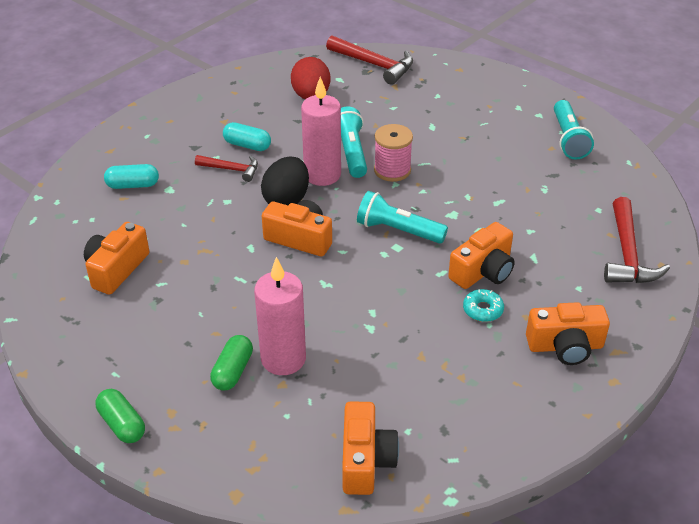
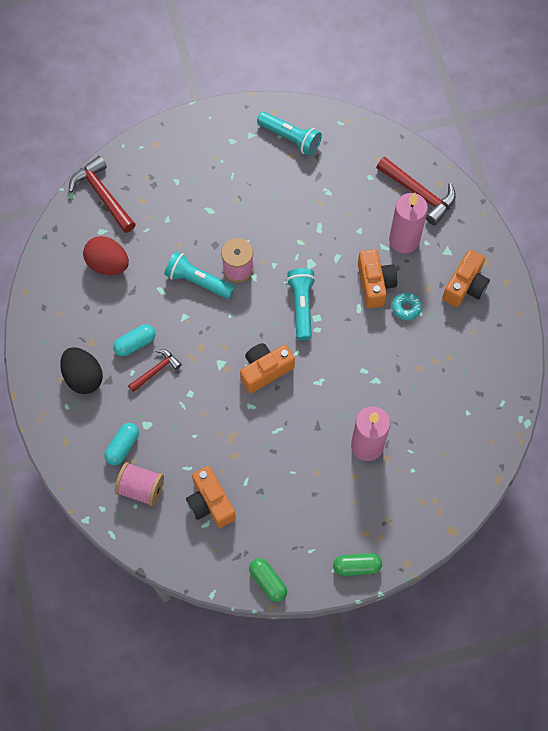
camera: 55 degrees left, 25 degrees up
(97, 216) = (141, 488): none -> pink spool
(232, 371) = (357, 480): green capsule -> green capsule (268, 582)
(286, 200) = (218, 354): black egg -> black egg (83, 377)
(322, 175) = (208, 315): pink candle -> pink candle (404, 240)
(365, 460) = (473, 448): orange camera -> none
(374, 65) = (102, 195): red hammer -> red hammer turned 105 degrees counterclockwise
(398, 230) = (301, 306): turquoise flashlight -> turquoise flashlight turned 120 degrees clockwise

